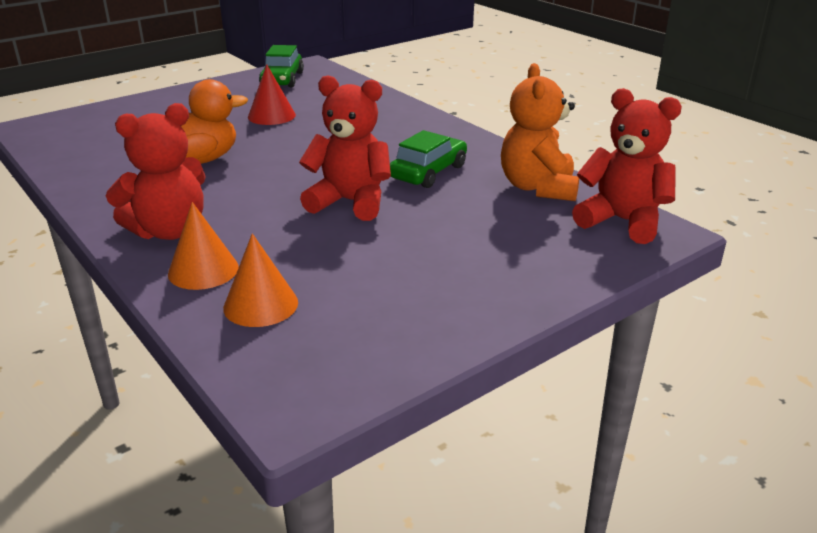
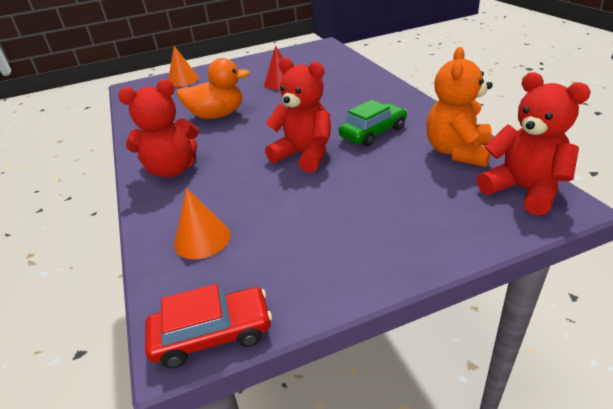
camera: 20 degrees right, 5 degrees up
(203, 270) = (178, 204): orange cone -> orange cone (183, 80)
(282, 79) = (299, 55): green car -> none
(329, 396) = (212, 334): none -> red car

